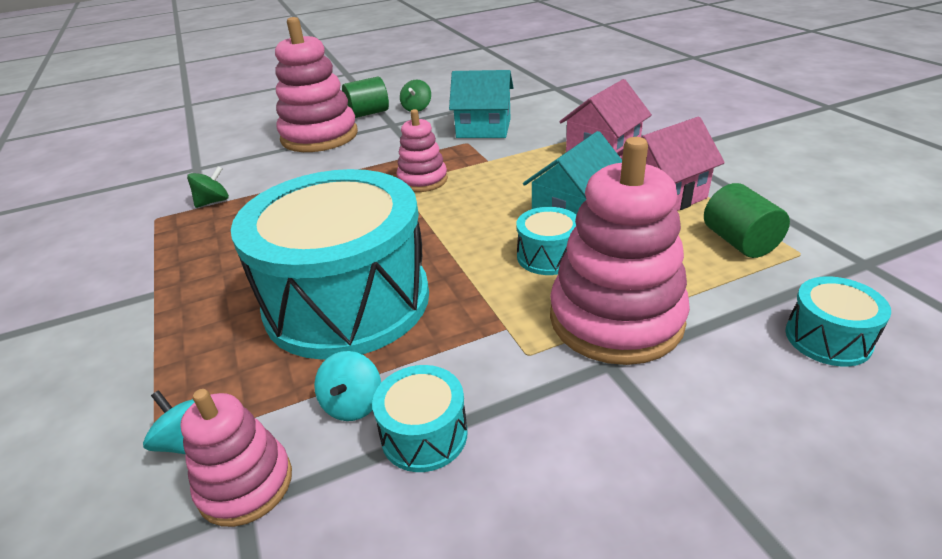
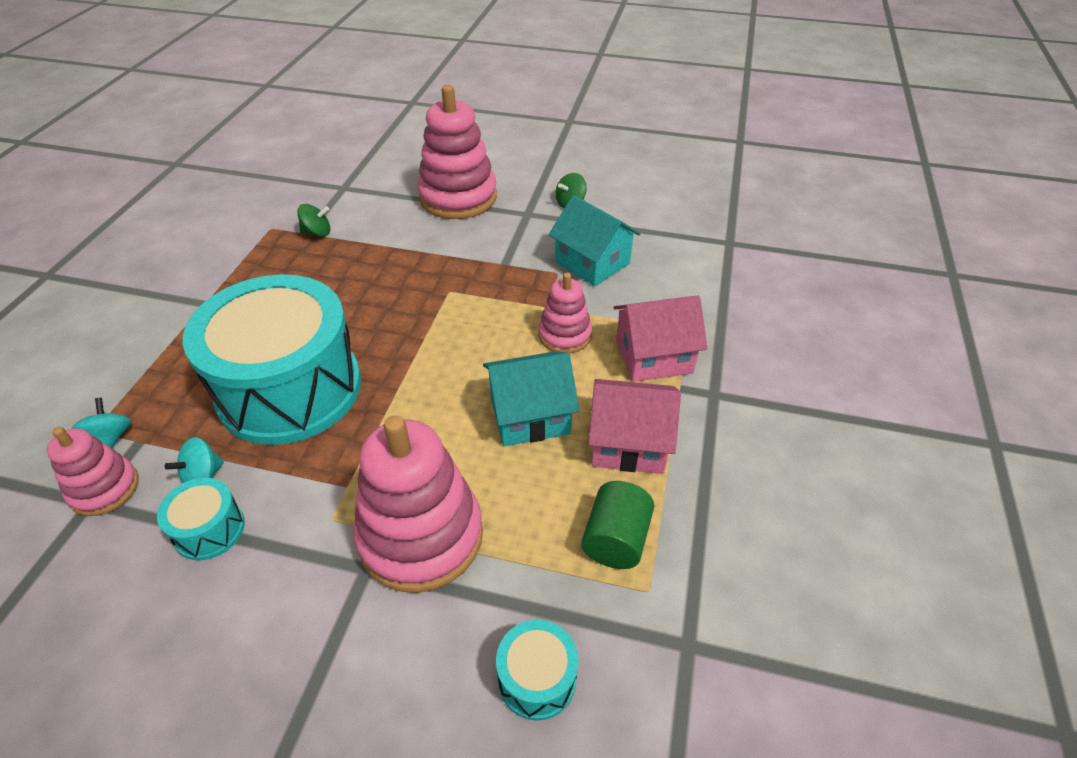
camera: 35 degrees right, 10 degrees up
(368, 113) = (525, 188): green cylinder -> none
(422, 180) = (470, 298): pink stacking toy -> pink stacking toy (564, 335)
(548, 256) = (455, 443): turquoise drum -> none

